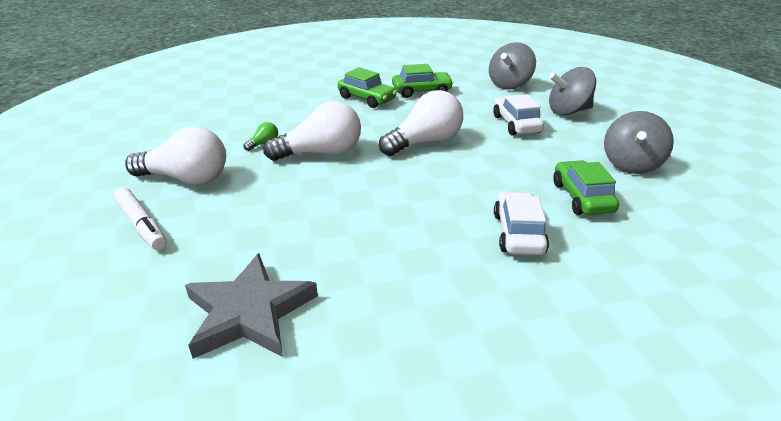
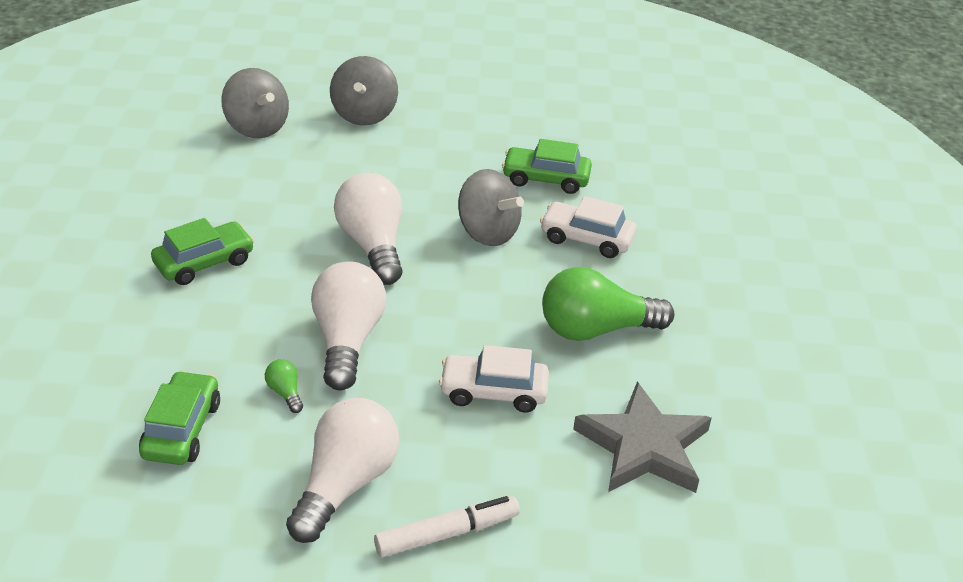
camera: 75 degrees left, 5 degrees up
(395, 258) = (595, 329): none -> green light bulb
(421, 91) = (219, 206): green car -> green car (181, 429)
(516, 124) = (371, 162): white car -> white car (493, 392)
(631, 164) = (503, 125): grey spinning top -> grey spinning top (487, 232)

